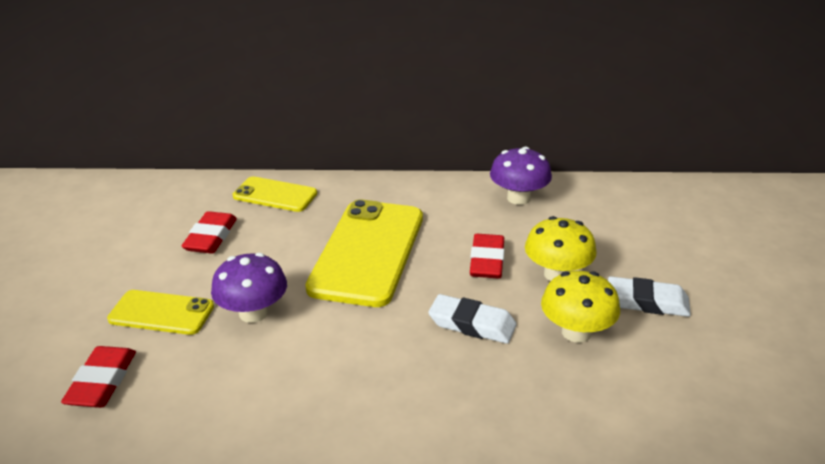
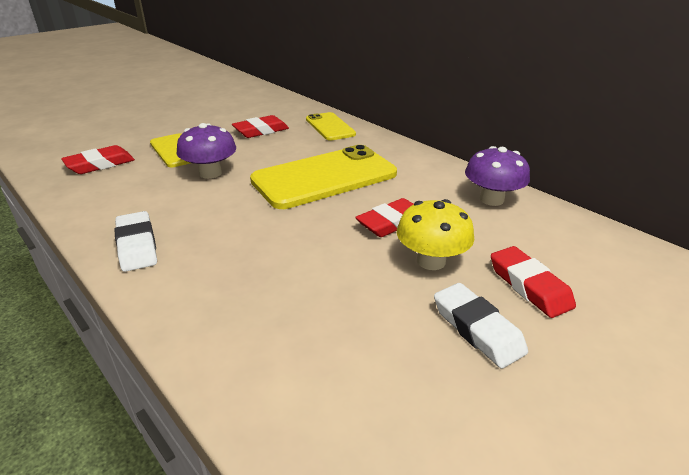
camera: 45 degrees right, 0 degrees up
(472, 324) = (308, 252): white eraser -> white eraser (137, 245)
(576, 332) = (372, 307): yellow mushroom -> none
(631, 253) = (529, 286): none -> red eraser

